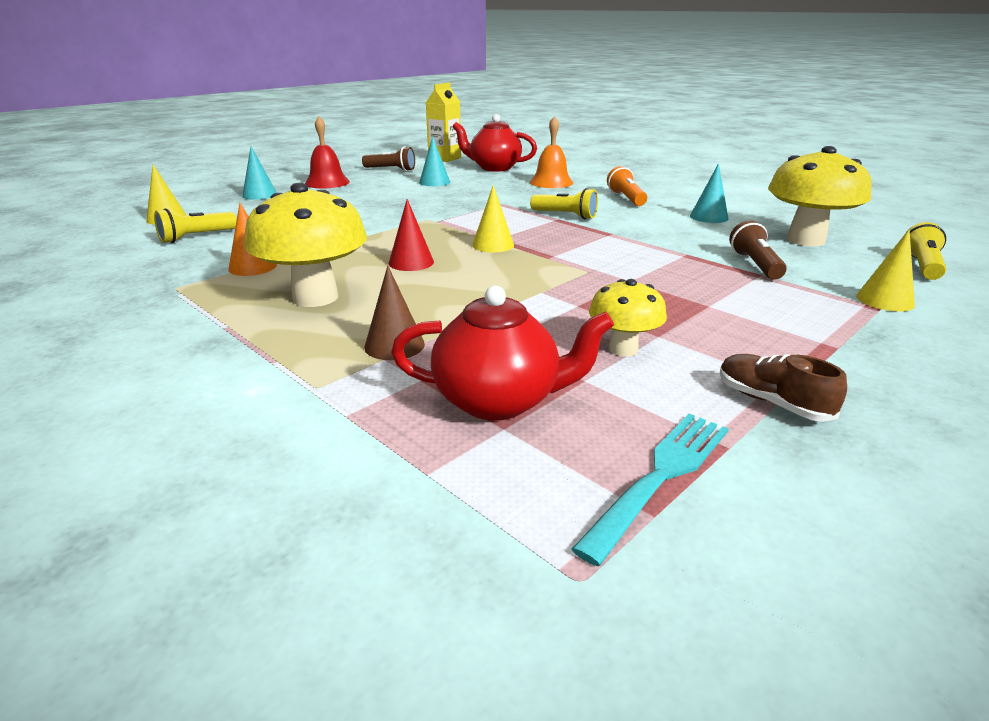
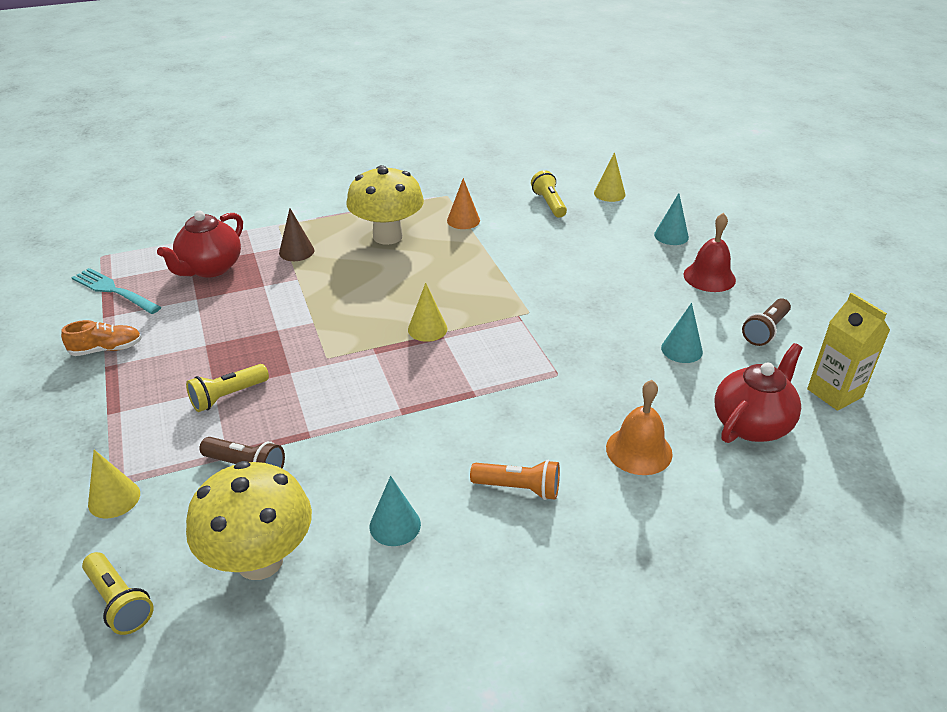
camera: 115 degrees right, 10 degrees up
(411, 262) = (419, 281): red cone -> none
(565, 215) = (481, 404): yellow flashlight -> yellow flashlight (228, 396)
(623, 349) = (207, 324): yellow mushroom -> none
(660, 476) = (113, 290): turquoise fork -> turquoise fork turned 150 degrees clockwise
(772, 402) = (106, 349): brown shoe -> orange shoe

